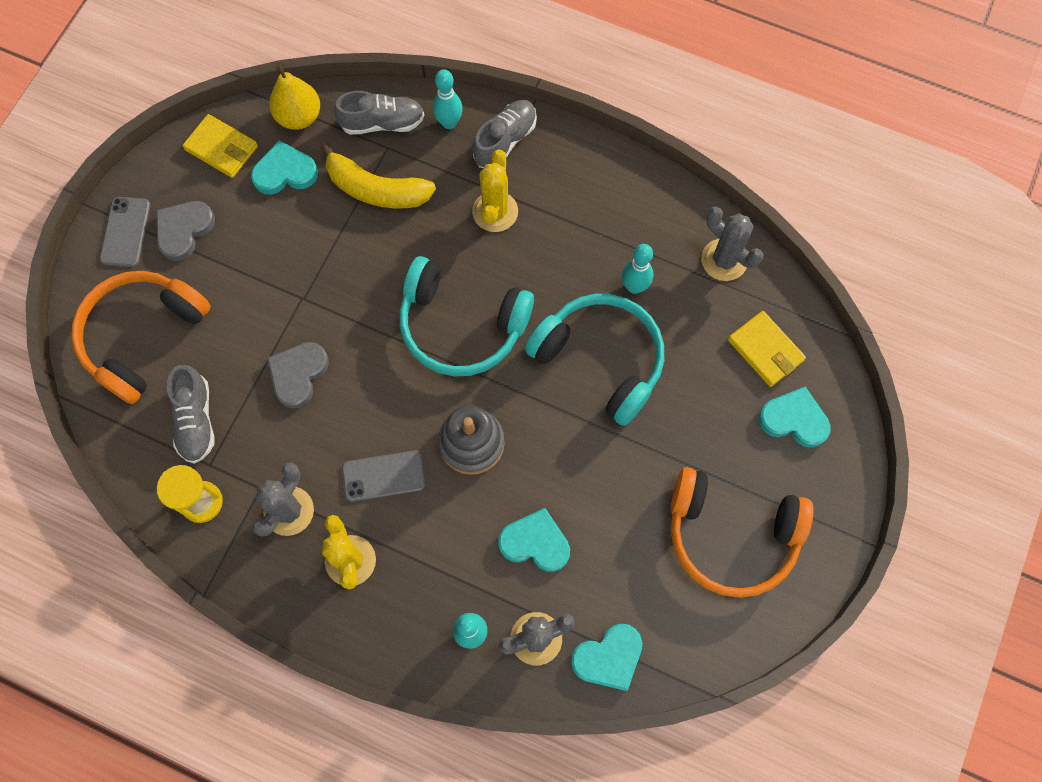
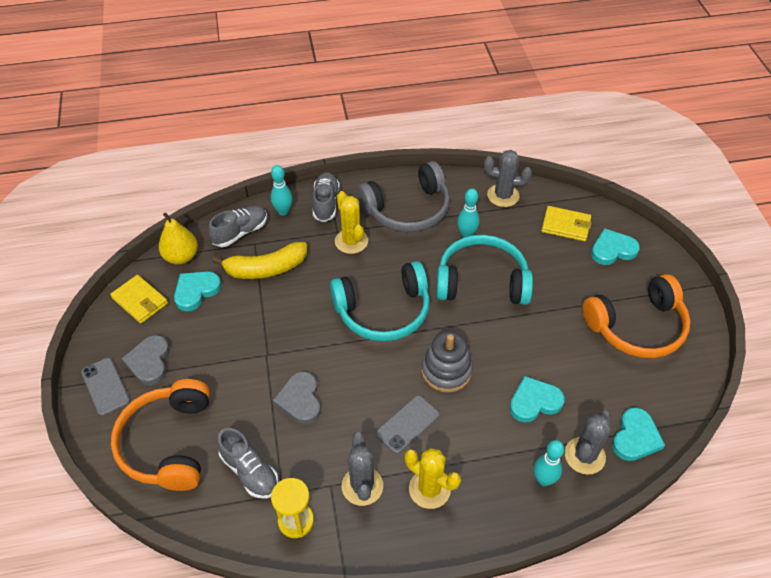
camera: 35 degrees left, 20 degrees down
(222, 148) = (140, 301): yellow wallet -> yellow wallet turned 45 degrees clockwise
(593, 208) = (408, 209): none -> grey headphones

